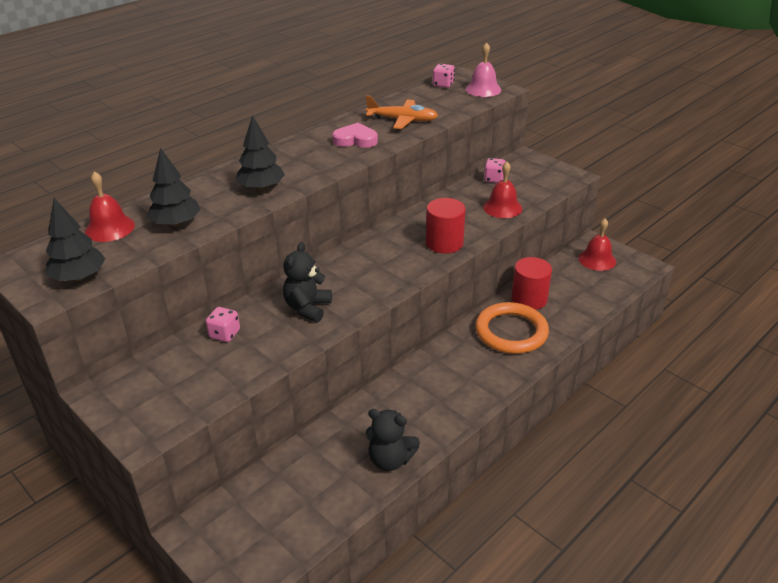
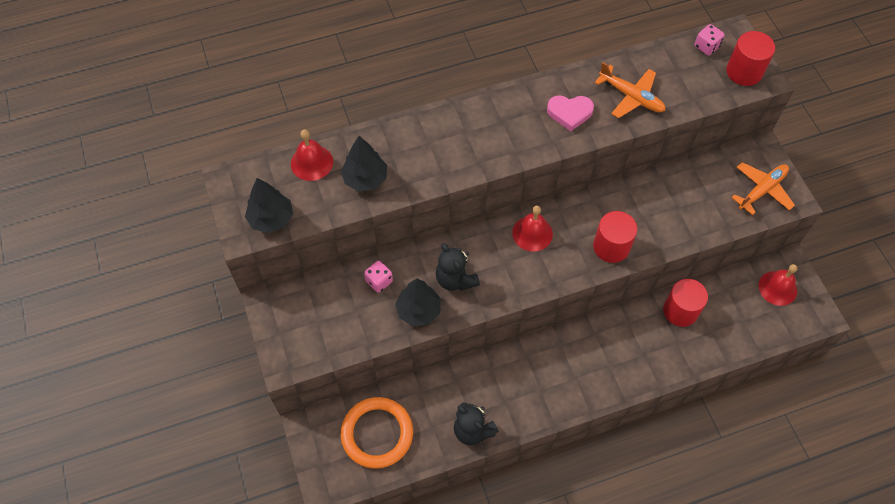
camera: 25 degrees right, 25 degrees up
(261, 188) = (453, 156): black tree -> black tree (419, 310)
(307, 308) = (455, 279): black teddy bear -> black teddy bear turned 75 degrees counterclockwise
(355, 140) = (569, 113): pink heart -> pink heart turned 150 degrees clockwise
(483, 89) = (744, 72): pink bell -> red cylinder
(494, 179) = (709, 173): pink dice -> none
(502, 207) = (693, 219): red bell -> red bell (532, 233)
(511, 332) = (641, 342): orange ring -> orange ring (377, 434)
(543, 177) = (762, 190): none -> orange plane

